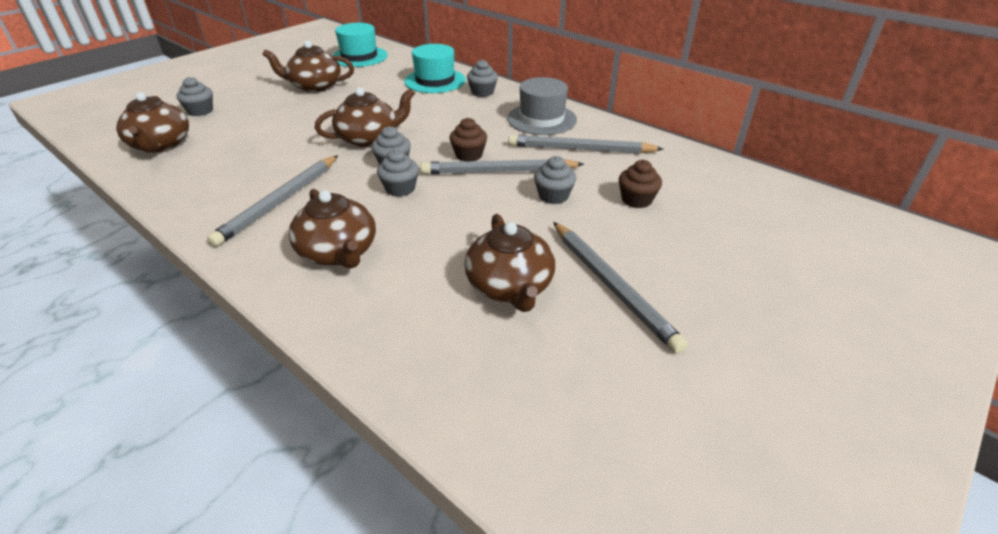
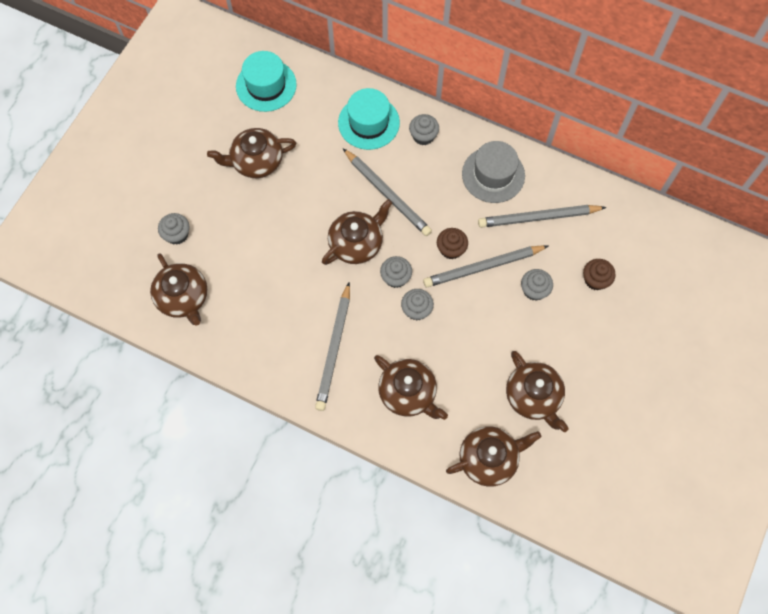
camera: 15 degrees left, 30 degrees up
(407, 341) = (489, 458): none -> brown teapot
(611, 286) = (596, 379): grey pencil -> grey pencil (387, 194)

